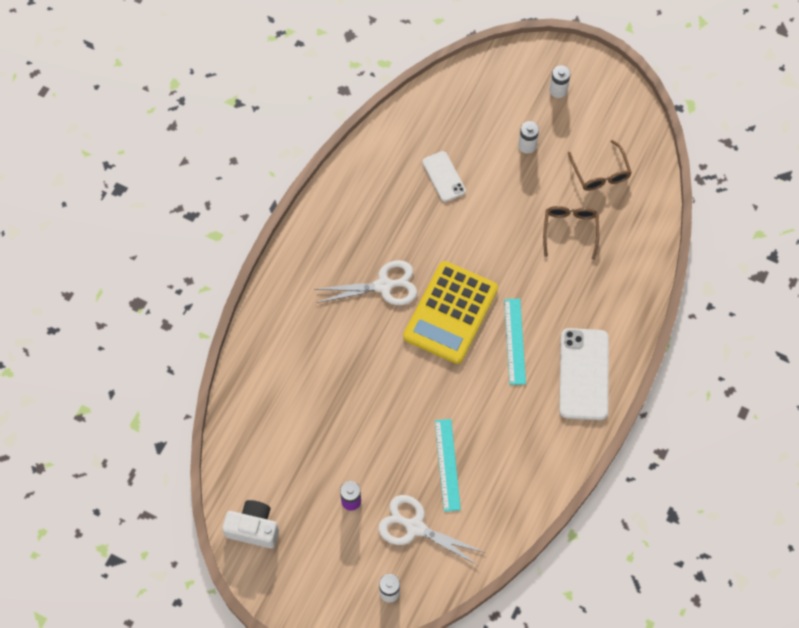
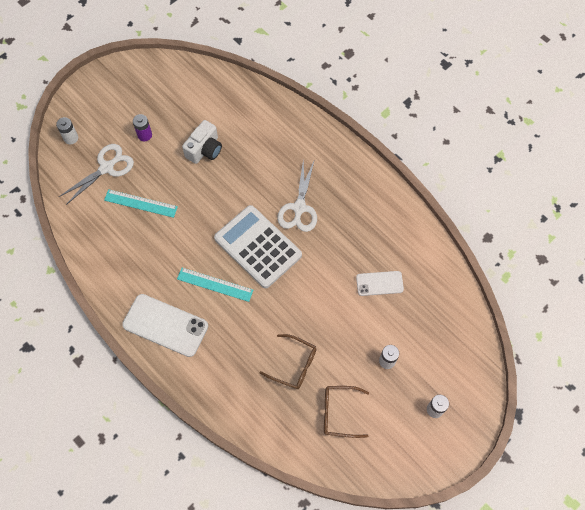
camera: 110 degrees right, 0 degrees up
(253, 528) = (154, 74): white camera -> white camera (204, 149)
(450, 313) = (258, 247): yellow calculator -> white calculator

